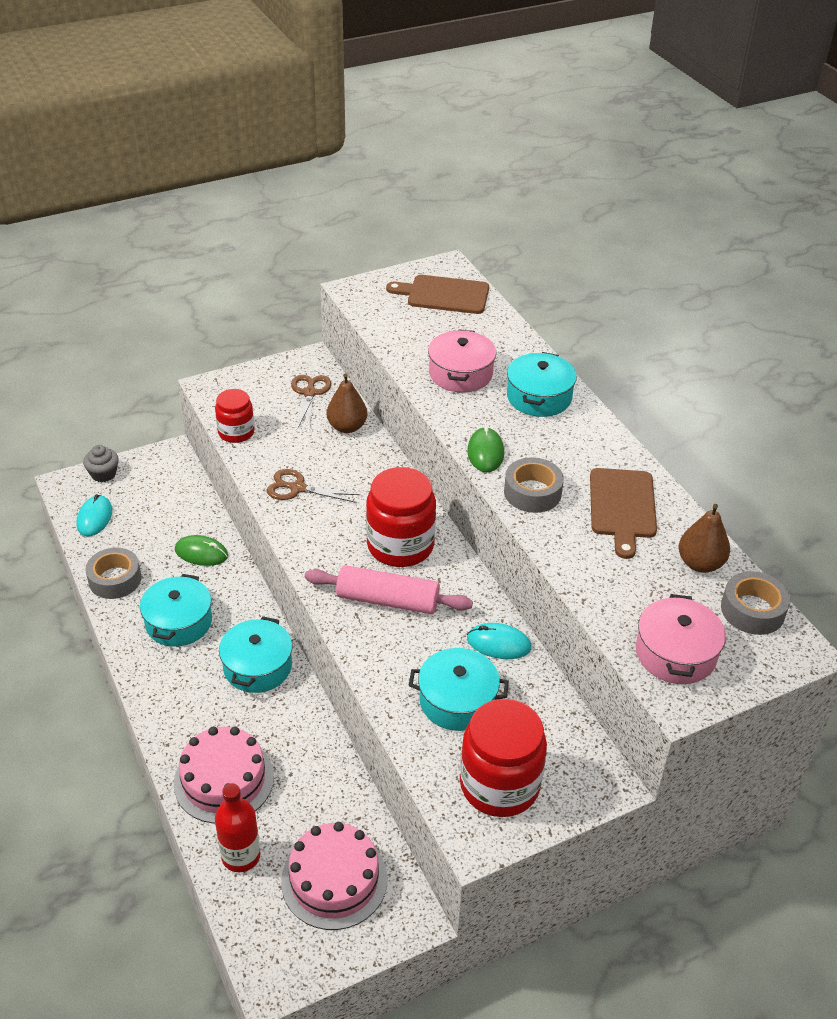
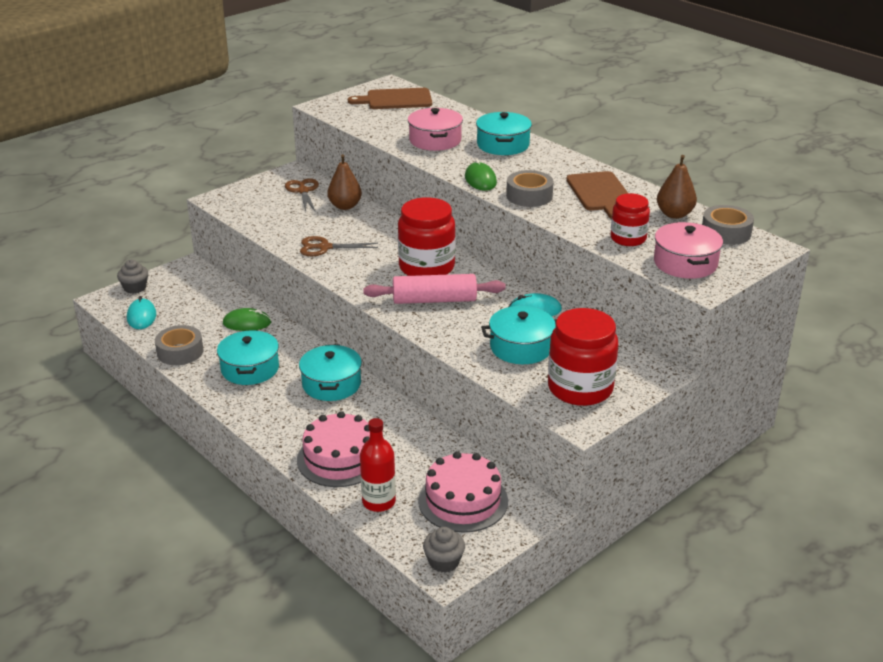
camera: 15 degrees left, 10 degrees down
(236, 432) = (254, 222): red jar -> red jar (628, 238)
(277, 965) = (444, 561): none -> grey cupcake

